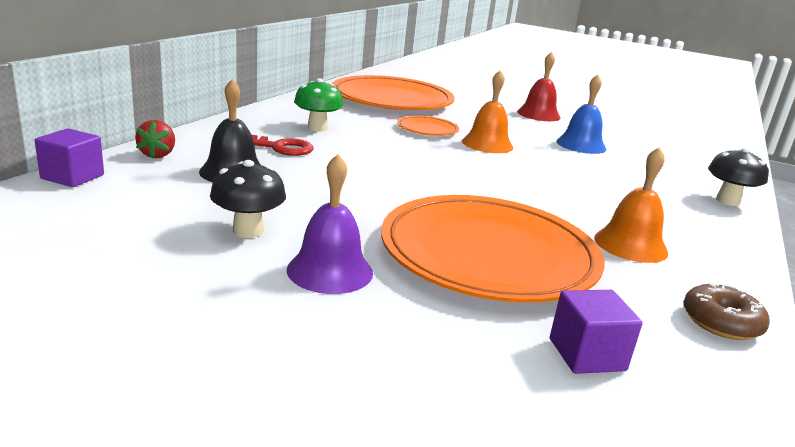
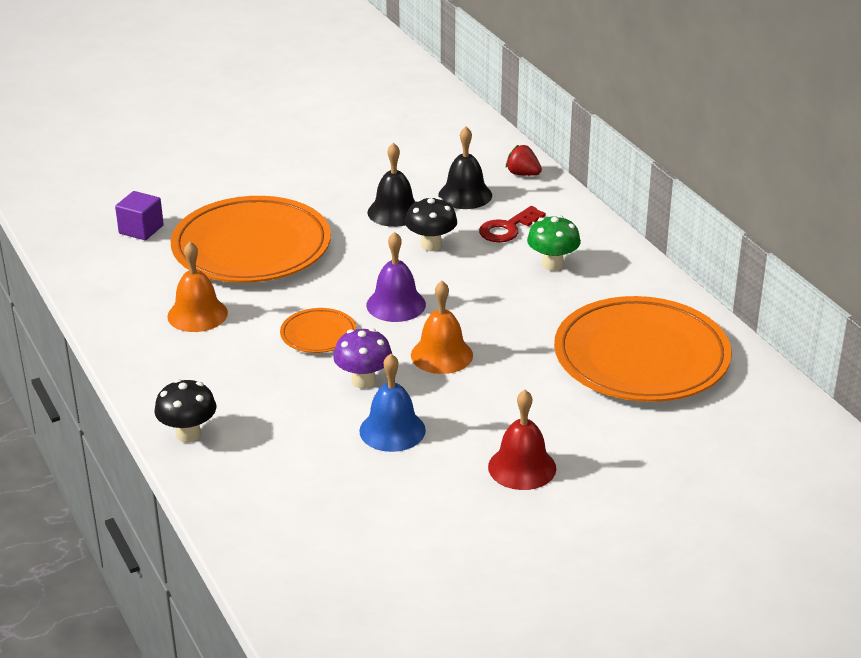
camera: 130 degrees right, 10 degrees up
(72, 177) = (497, 140): purple cube -> none
(248, 231) = (363, 177): black mushroom -> black mushroom (431, 245)
(309, 197) = (394, 212): none -> black bell
(330, 271) = (291, 188): purple bell -> purple bell (396, 304)
(427, 129) = (512, 334): orange plate -> orange plate (318, 334)
(559, 160) = (363, 381): none -> purple mushroom
(721, 322) = (101, 289): brown donut -> none

